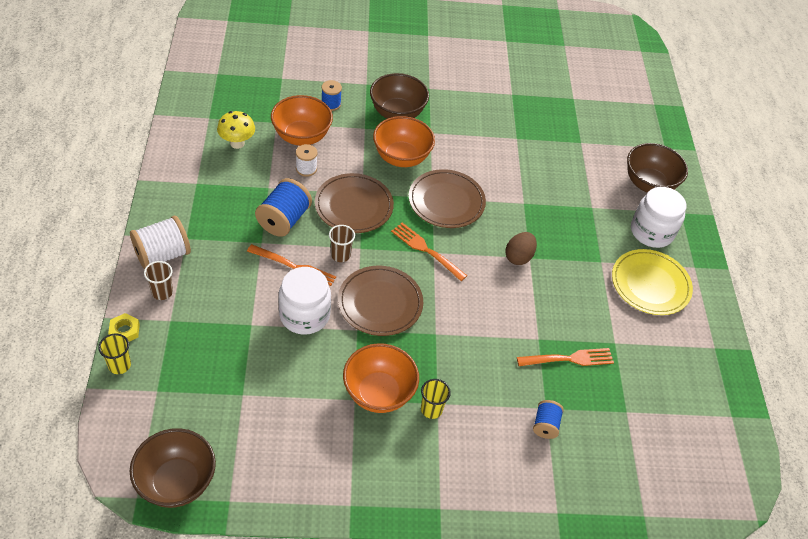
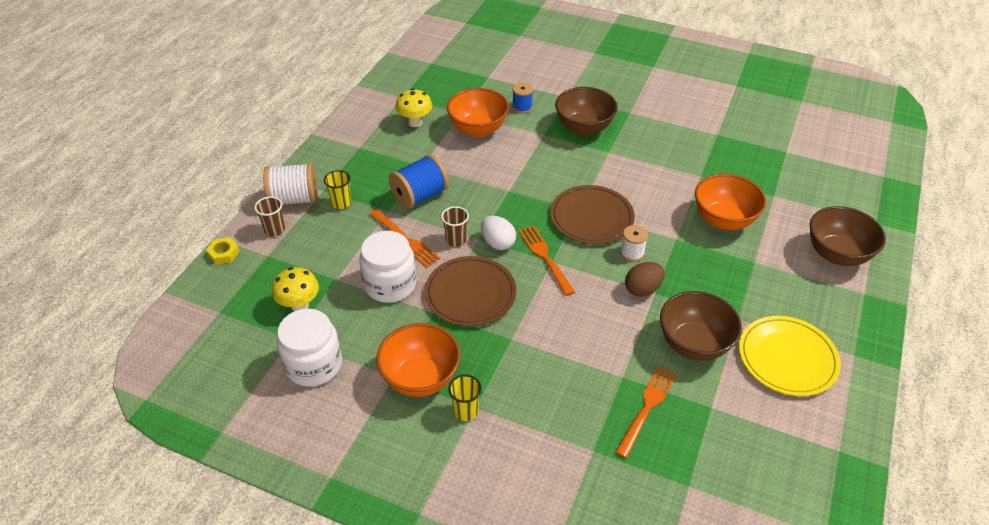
camera: 30 degrees right, 5 degrees down
(119, 365) = (202, 281): yellow cup -> yellow cup (341, 203)
(177, 482) = (186, 398): brown bowl -> brown bowl (694, 344)
(231, 360) = (299, 305): none -> yellow mushroom
(306, 169) = (466, 157): white spool -> white spool (632, 253)
(354, 206) = (494, 199): brown plate -> none
(379, 247) = (498, 243): none -> white egg
(401, 157) = (566, 168): orange bowl -> orange bowl (723, 220)
(545, 425) = (583, 468): blue spool -> none
(569, 359) = (647, 407): orange fork -> orange fork turned 75 degrees counterclockwise
(651, 232) = (816, 304): white jar -> white jar (314, 365)

